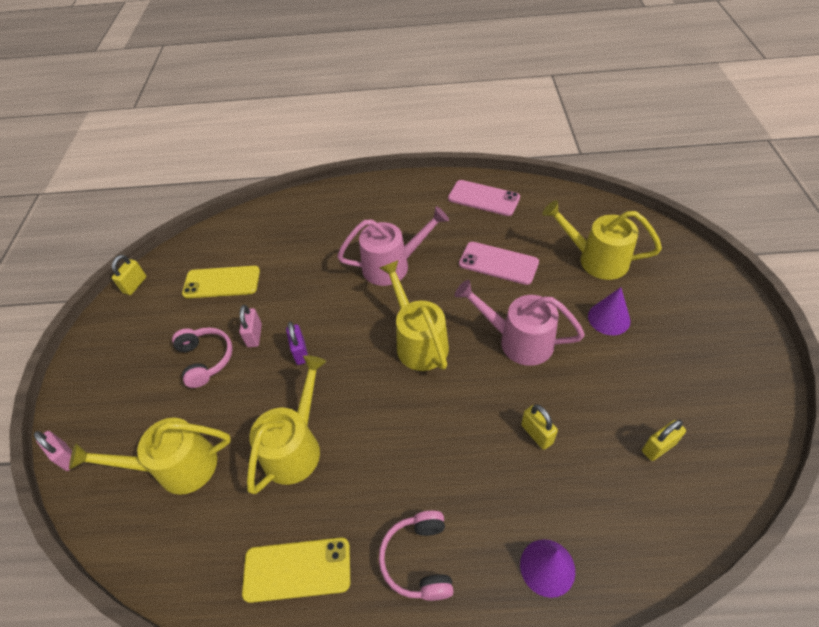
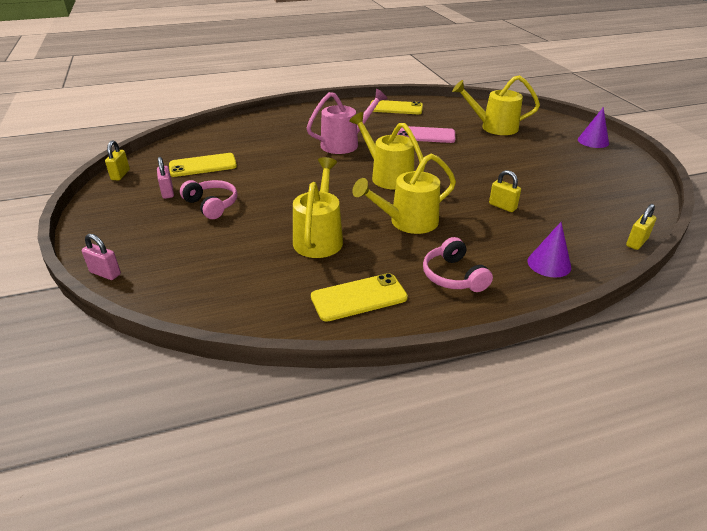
camera: 20 degrees left, 15 degrees down
(176, 467) = (218, 263): yellow watering can -> yellow watering can (407, 222)
(254, 335) = (249, 188): pink padlock -> pink padlock (167, 192)
(300, 352) = (294, 192): purple padlock -> none
(483, 198) = (395, 108): pink phone -> yellow phone
(517, 340) = (461, 167): pink watering can -> none
(609, 318) = (519, 151): purple cone -> purple cone (593, 141)
(658, 447) = (588, 201): yellow padlock -> yellow padlock (636, 242)

